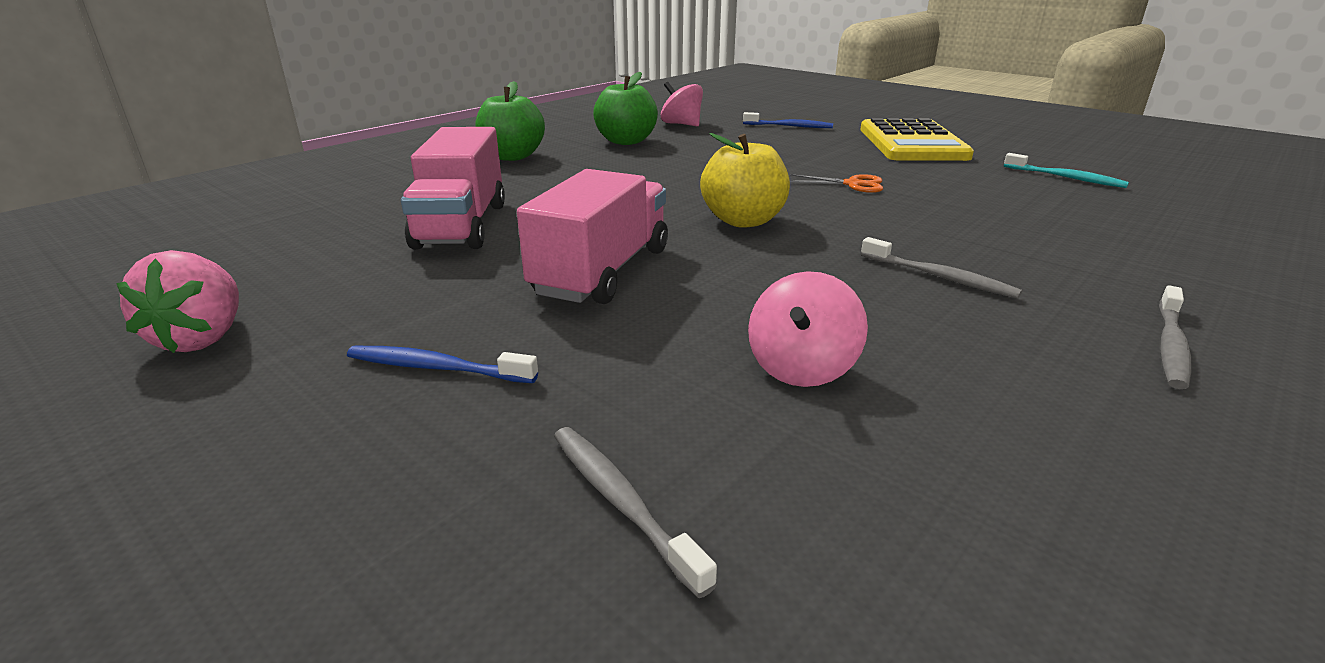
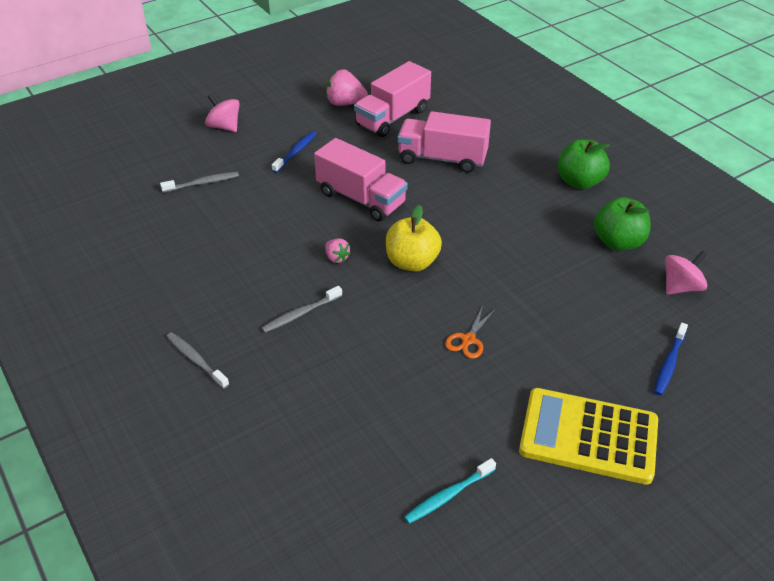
camera: 105 degrees right, 15 degrees up
(301, 277) = (392, 117): none -> pink truck
(781, 269) = (336, 258): none -> pink strawberry
(801, 367) = (246, 237): pink spinning top -> pink spinning top (224, 127)

